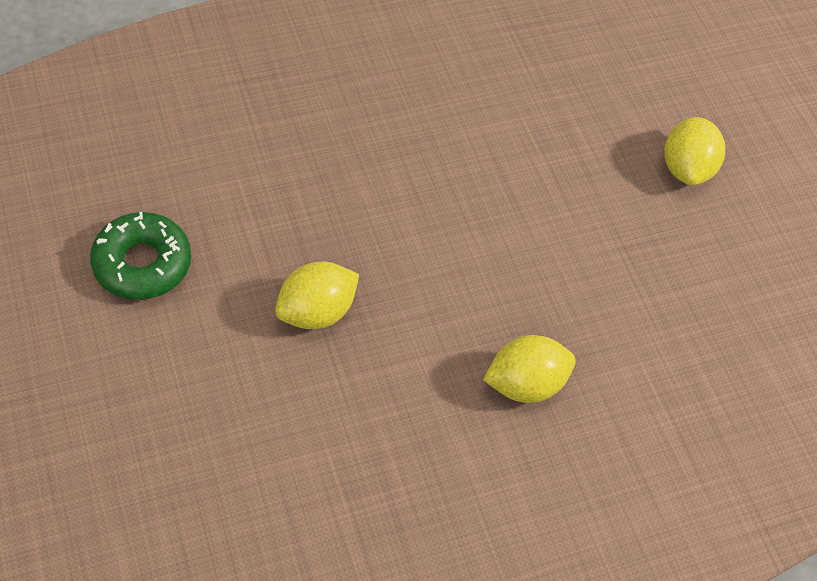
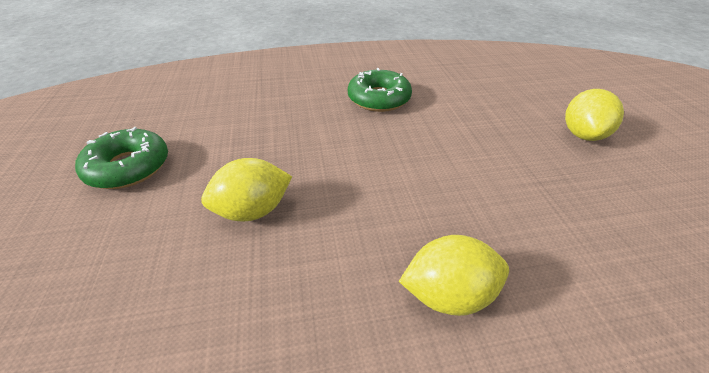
camera: 15 degrees right, 15 degrees down
(427, 115) = (379, 99): none -> green donut

